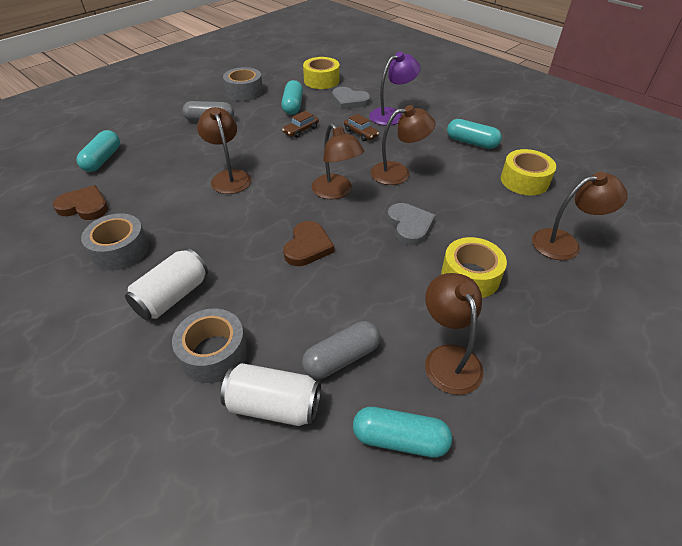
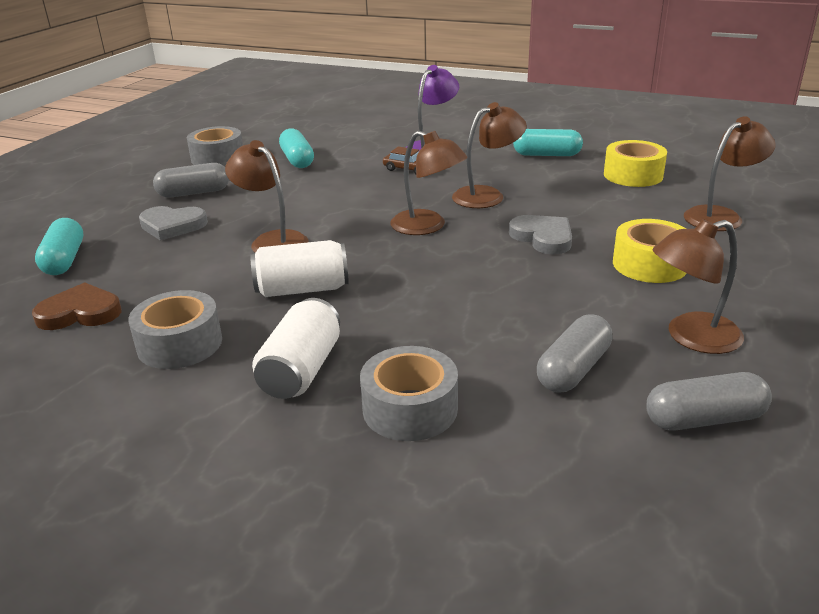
camera: 20 degrees left, 15 degrees down
(274, 405) = (532, 434): white can -> white can (302, 289)
(301, 130) = (329, 180): brown car -> none
(308, 246) = (438, 282): brown heart -> none
(321, 80) = (314, 131): yellow tape -> none
(349, 101) = (367, 144): grey heart -> grey heart (172, 226)
(400, 439) = (704, 419): turquoise capsule -> grey capsule
(448, 358) = (691, 337): brown lamp -> brown lamp turned 75 degrees counterclockwise

